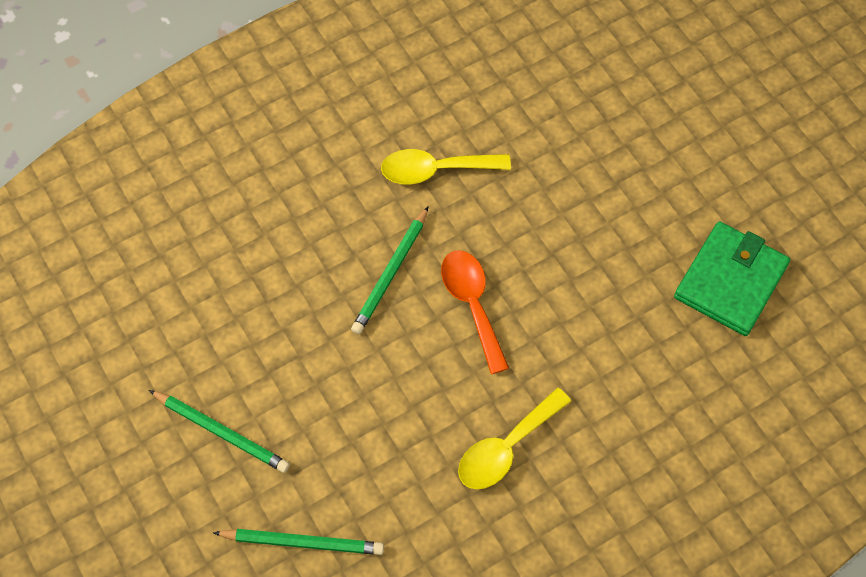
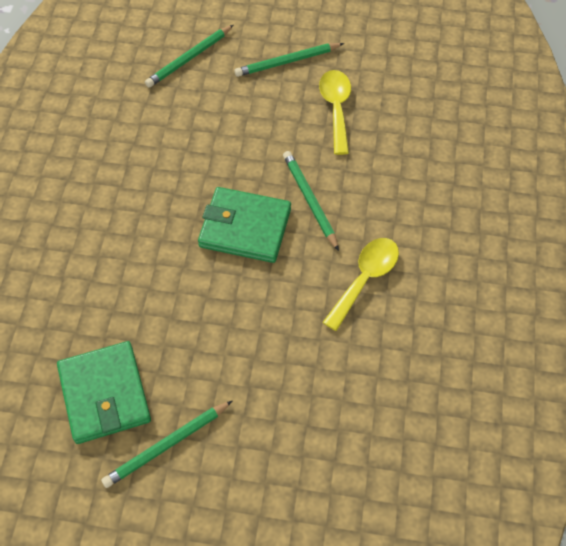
camera: 130 degrees right, 5 degrees down
(472, 304) = (245, 228): orange spoon -> green wallet
(506, 448) = (139, 179): yellow spoon -> yellow spoon (336, 108)
(720, 201) = (167, 445): none -> green pencil

